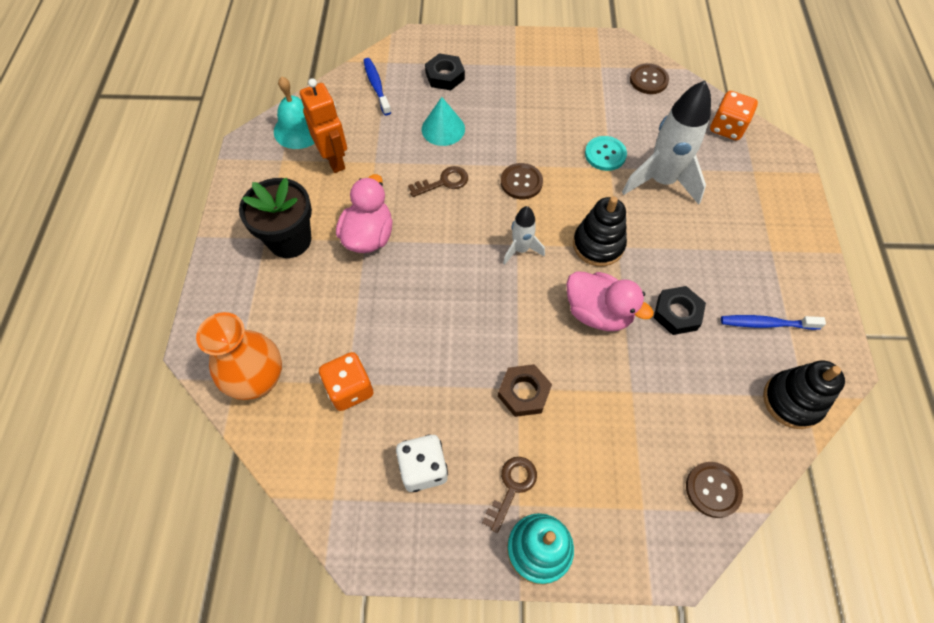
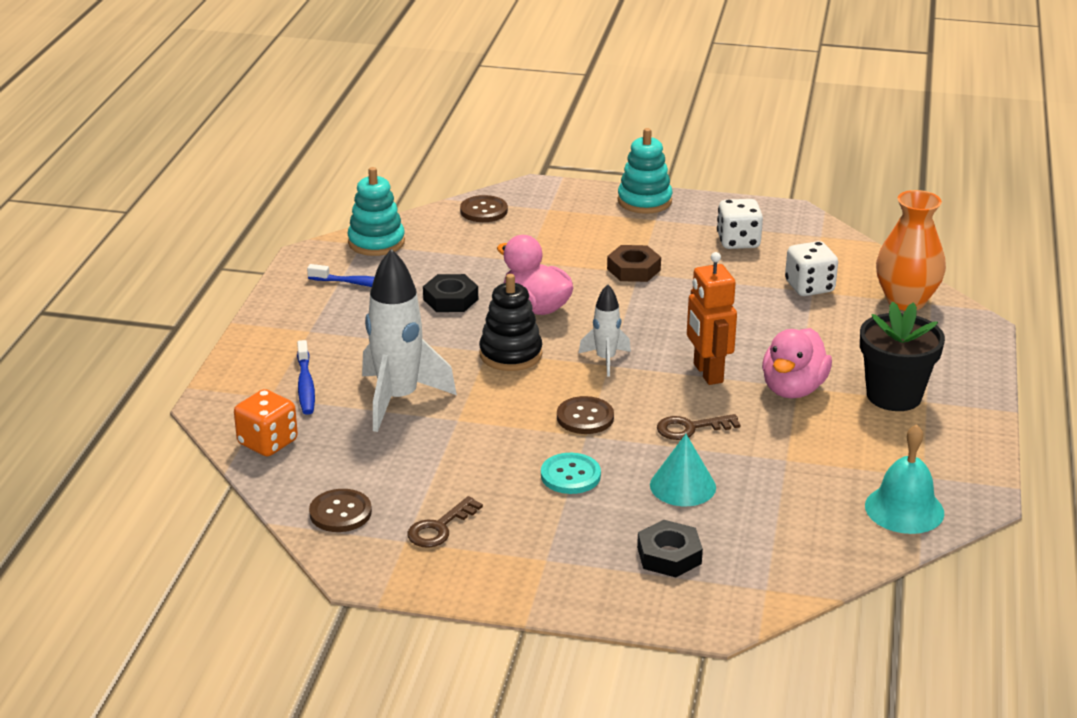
camera: 170 degrees left, 30 degrees down
(334, 160) = (845, 467): orange robot -> orange robot (707, 373)
(350, 389) = (809, 287): orange dice -> white dice
(376, 86) = (785, 554): blue toothbrush -> blue toothbrush (305, 385)
(512, 487) = (659, 227): brown key -> brown key (439, 528)
(605, 154) = (458, 433): turquoise button -> turquoise button (570, 475)
(792, 401) = (376, 242): black stacking toy -> turquoise stacking toy

